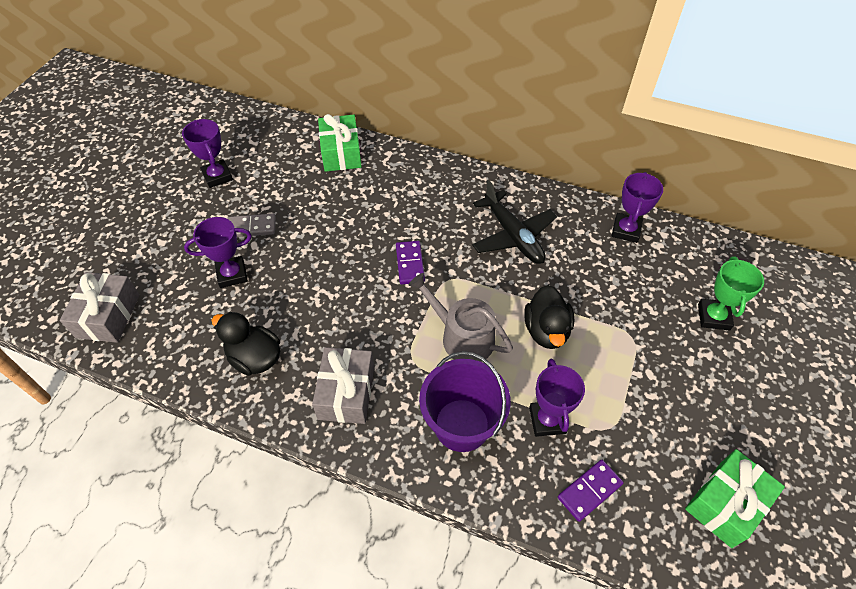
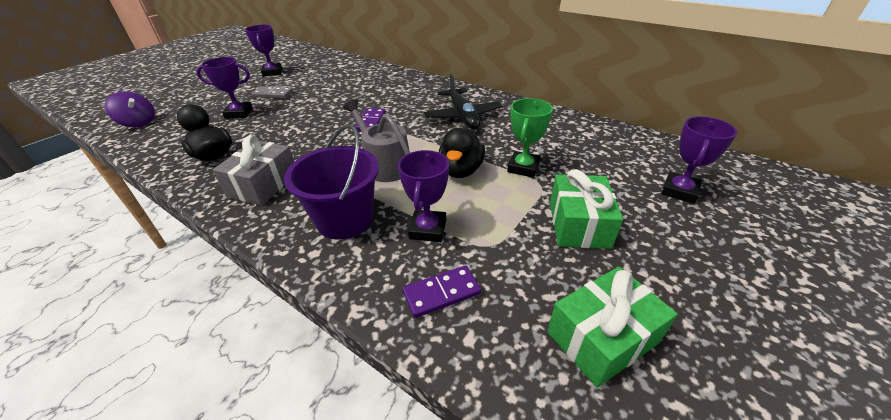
camera: 15 degrees right, 15 degrees down
(108, 316) = (138, 123): grey gift -> purple spinning top
(341, 153) = (362, 69): green gift -> green gift (578, 224)
(626, 230) = (561, 123): purple trophy -> purple trophy (679, 191)
(713, 317) = (630, 182): green trophy -> green trophy (523, 167)

